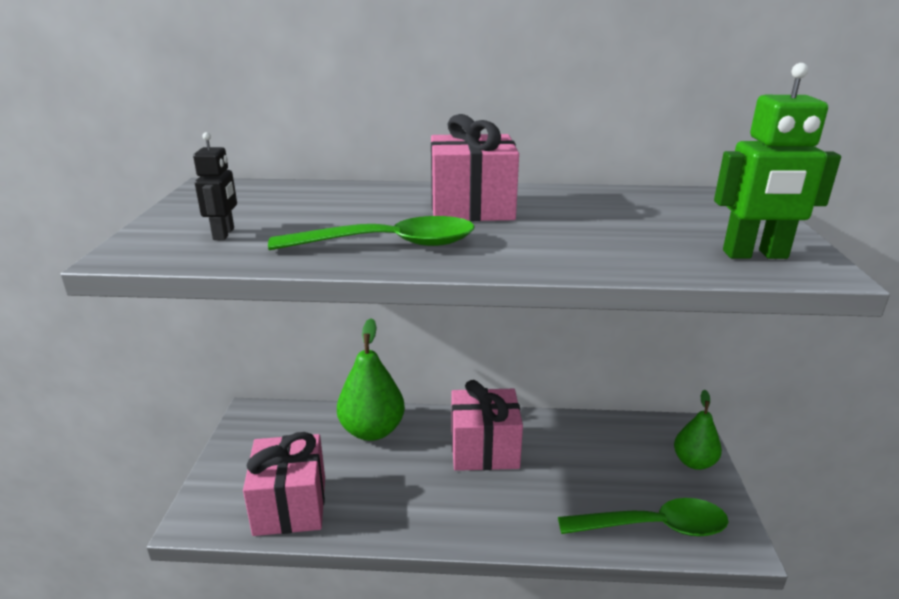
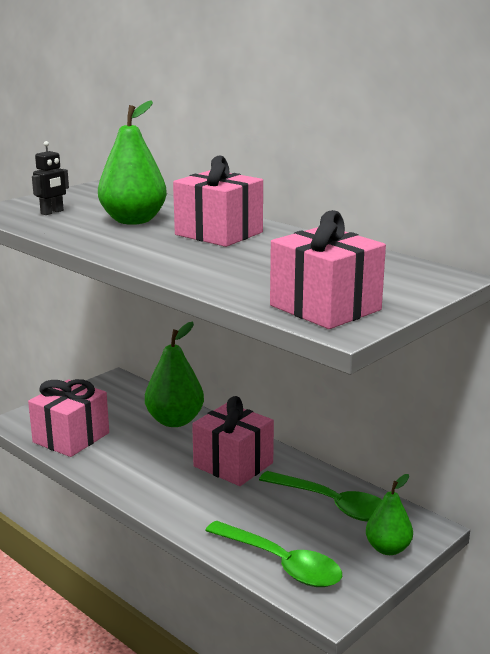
camera: 40 degrees right, 5 degrees down
(350, 218) = (133, 221): none -> green pear
(388, 244) = (118, 239): green spoon -> green spoon (332, 504)
(755, 255) = (325, 308): green robot -> pink gift

